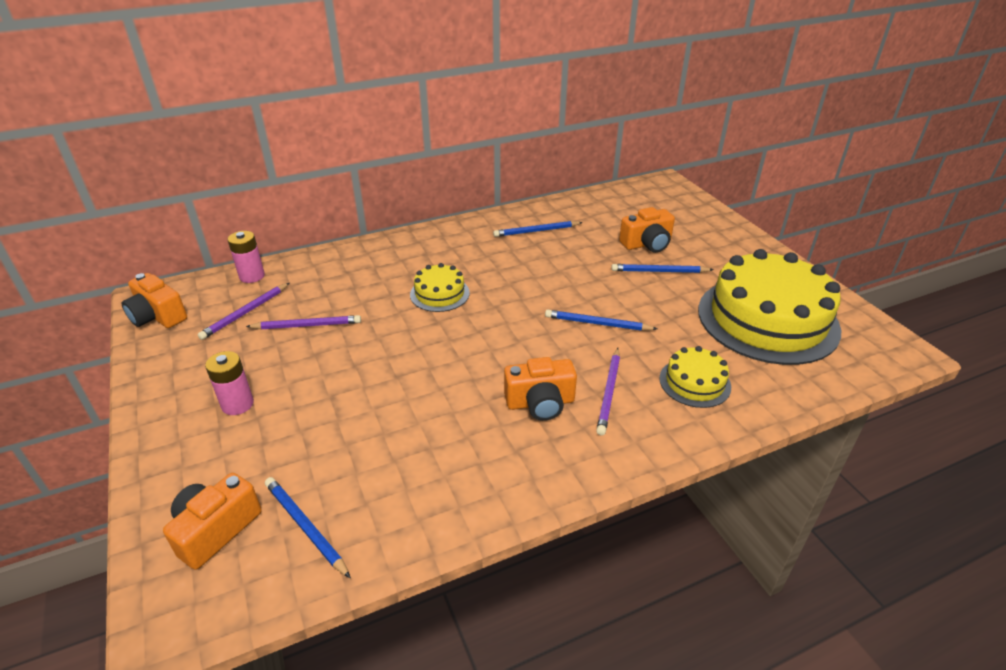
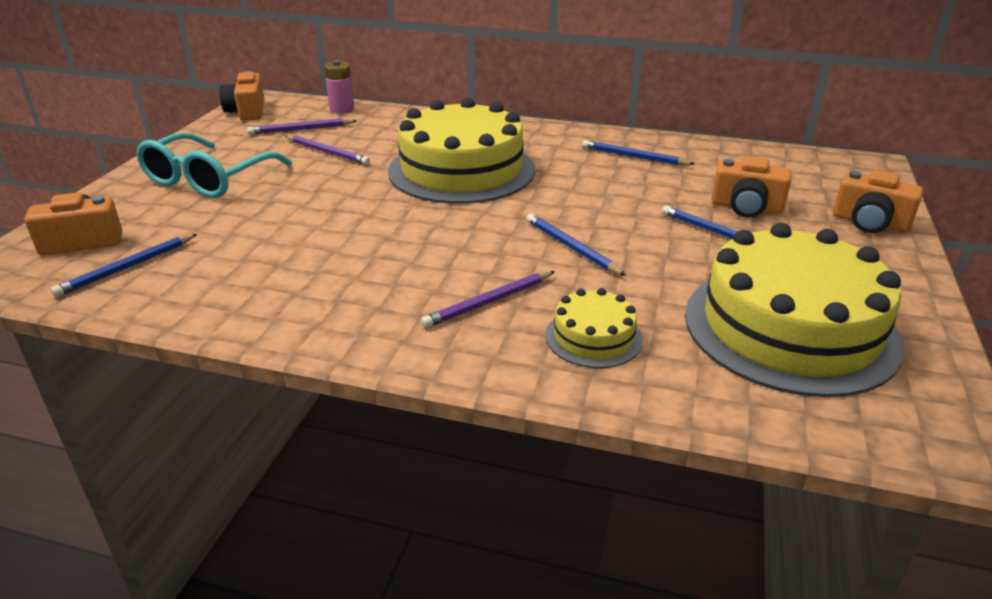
camera: 40 degrees right, 5 degrees down
(237, 404) = (208, 179): pink battery -> turquoise glasses
(306, 527) = (127, 267): blue pencil -> blue pencil turned 135 degrees counterclockwise
(439, 294) = (461, 170): yellow cake -> yellow cake, size x2.17
(540, 403) = (413, 279): orange camera -> orange camera (870, 223)

